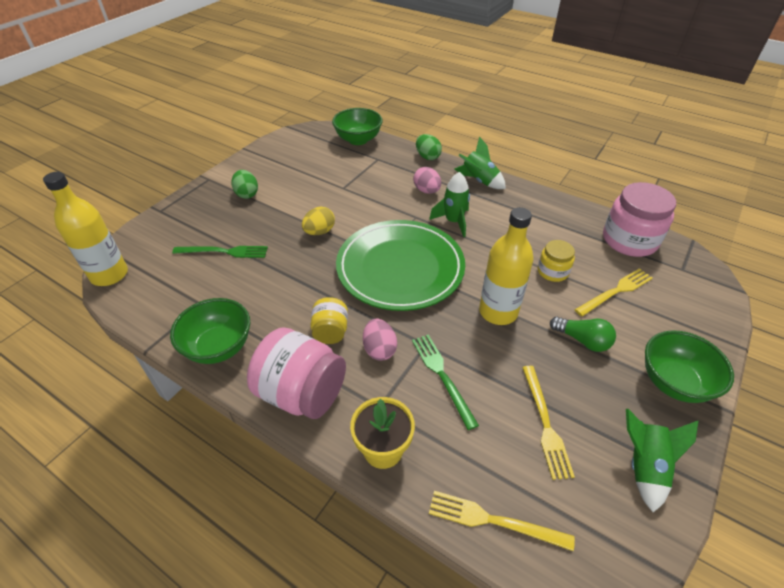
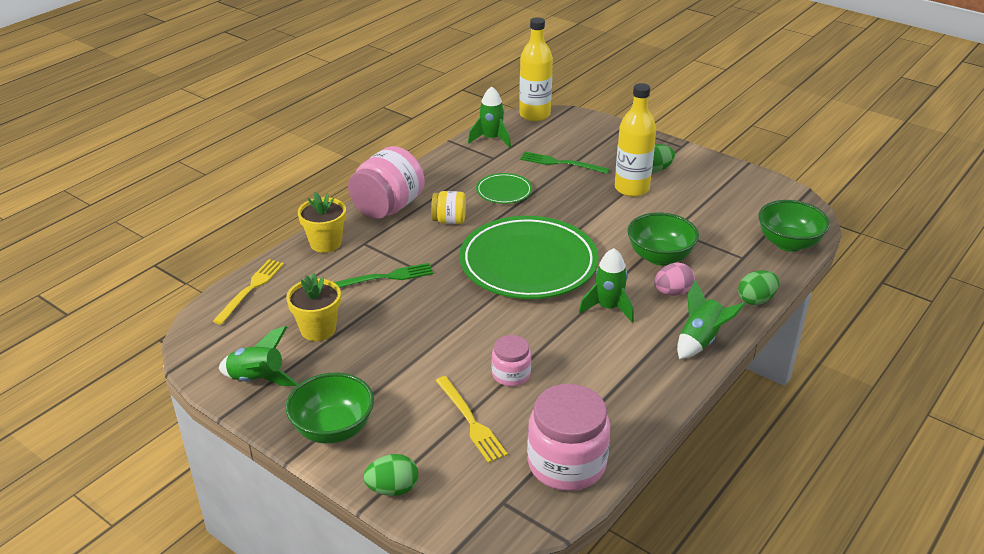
camera: 95 degrees right, 10 degrees down
(156, 309) = (491, 139): none -> green rocket
(219, 347) = (444, 169): green bowl -> green bowl (660, 257)
(224, 252) = (561, 163): green fork -> green fork turned 105 degrees clockwise
(274, 291) = (504, 191): none -> green plate
(319, 232) = (590, 214): yellow egg -> none
(379, 349) = (423, 245): pink egg -> none
(498, 312) = (454, 322): yellow bottle -> yellow bottle (631, 188)
(545, 423) = (318, 329): yellow fork -> yellow flower pot
(552, 272) = (511, 374): yellow jar -> pink jar
(582, 340) = (403, 375): green light bulb -> none
(711, 331) = (392, 489): none -> green egg

